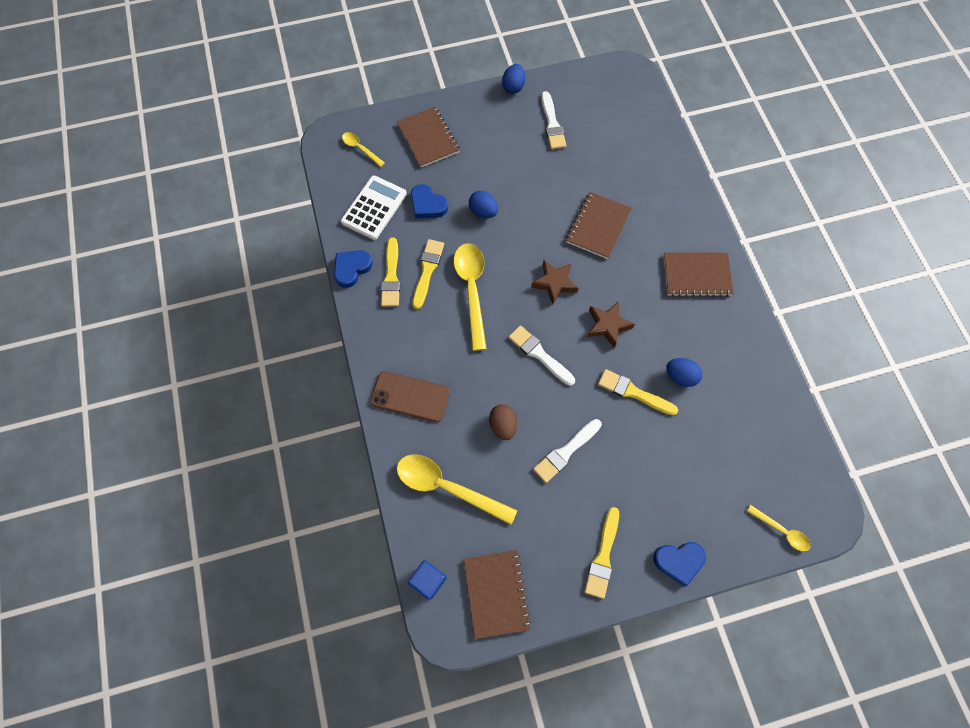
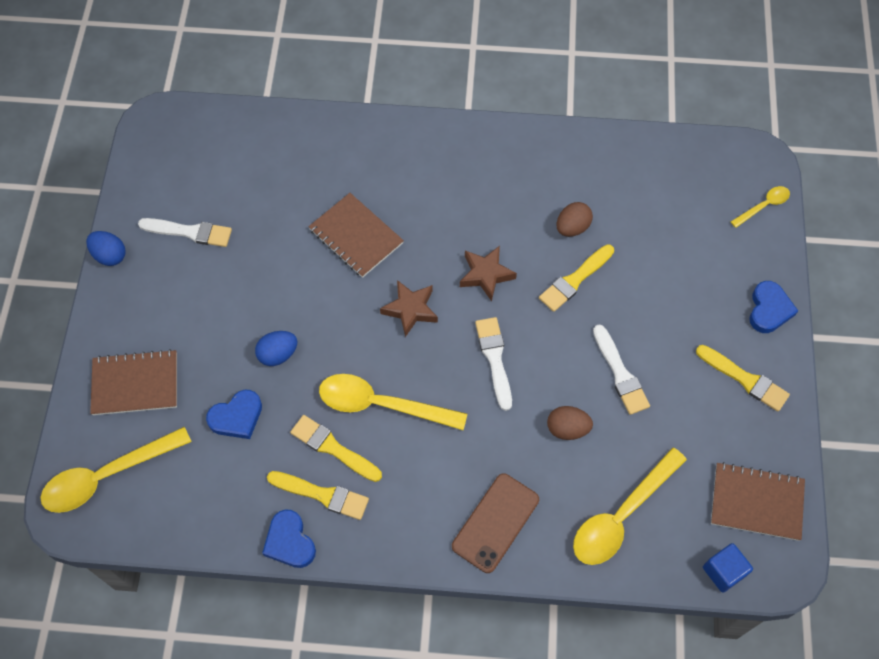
camera: 70 degrees left, 5 degrees down
(360, 148) = (107, 475): yellow spoon -> yellow spoon, size x1.94
(374, 208) = (210, 486): white calculator -> none
(539, 354) = (494, 359): white brush -> white brush turned 105 degrees clockwise
(680, 376) = (572, 227): blue egg -> brown egg
(696, 275) = (460, 164): brown notebook -> none

